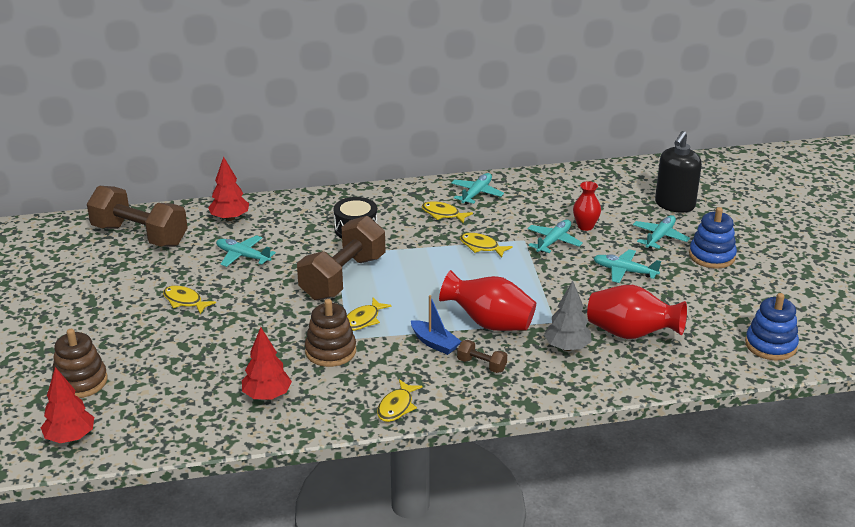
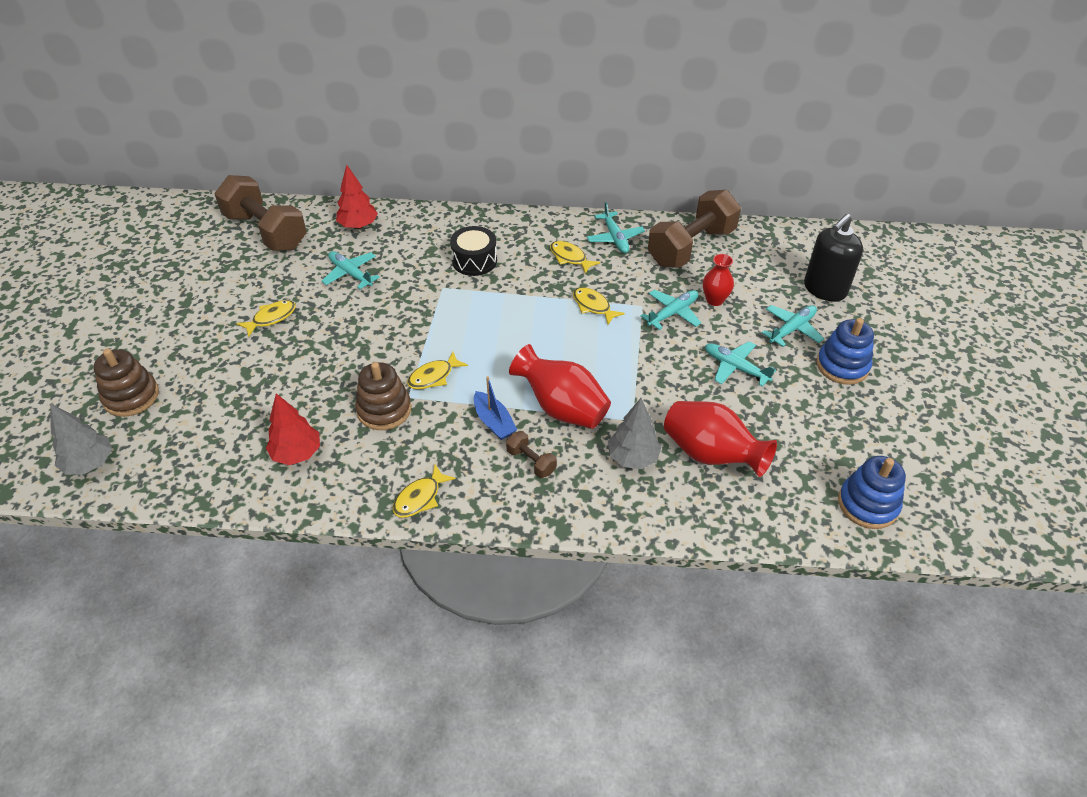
camera: 15 degrees right, 15 degrees up
(70, 437) = (90, 463): red tree -> grey tree
(184, 301) = (271, 318): yellow fish -> yellow fish turned 90 degrees clockwise
(343, 277) = (436, 318): brown dumbbell -> brown dumbbell (691, 247)
(476, 193) = (615, 238): turquoise plane -> turquoise plane turned 120 degrees clockwise

